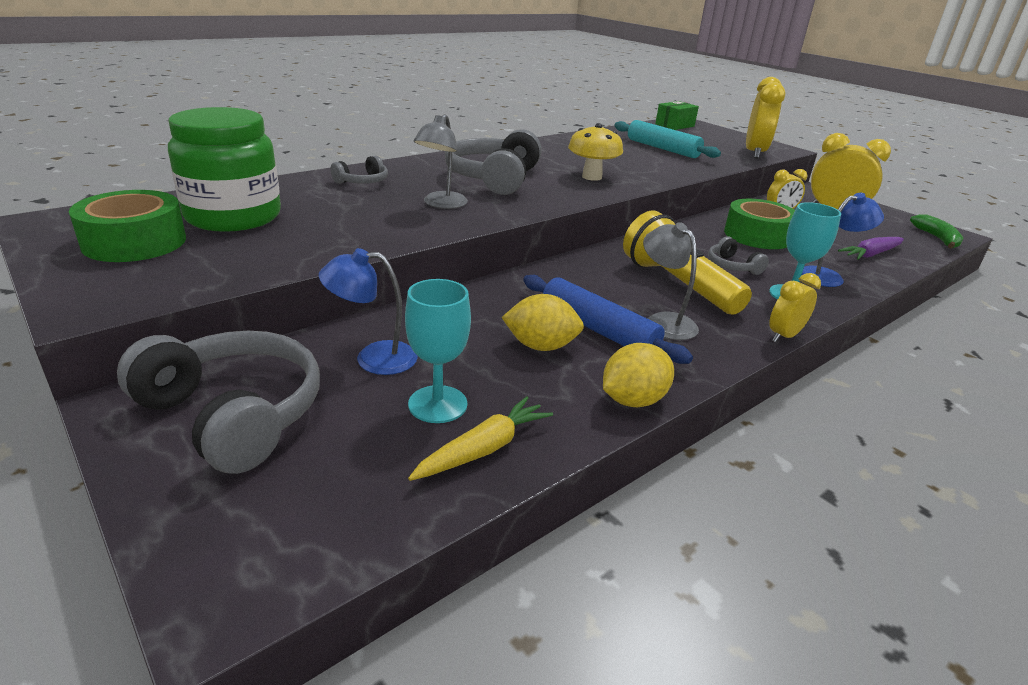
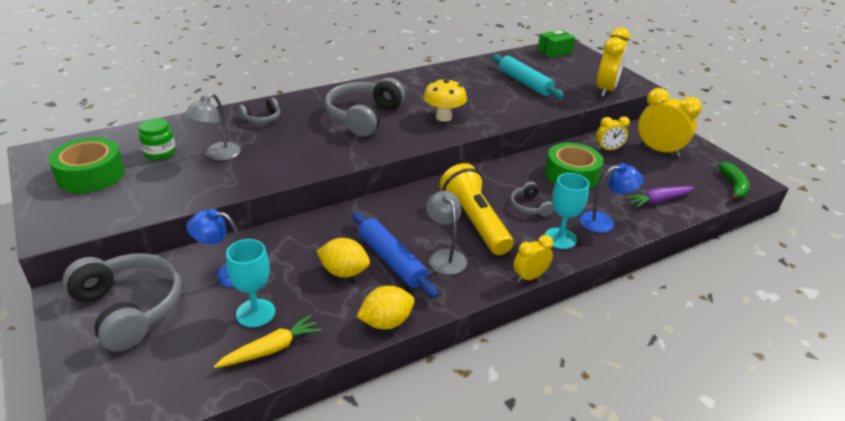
camera: 10 degrees right, 5 degrees up
(233, 217) = (160, 153): green jar -> green jar, size x0.48
(441, 204) = (310, 145): grey lamp -> grey lamp (217, 155)

